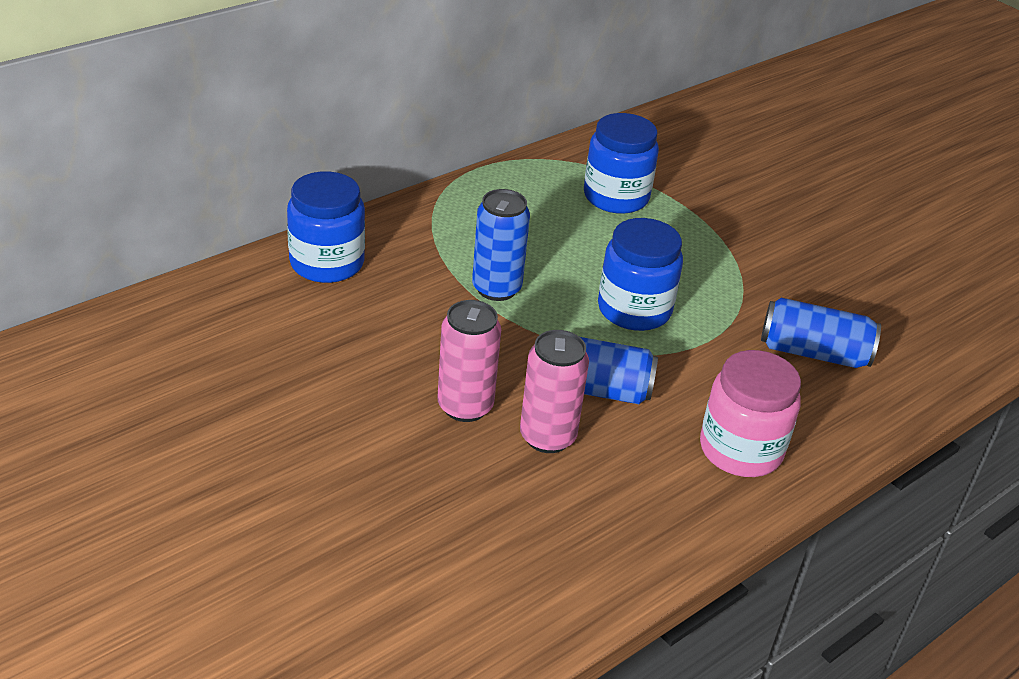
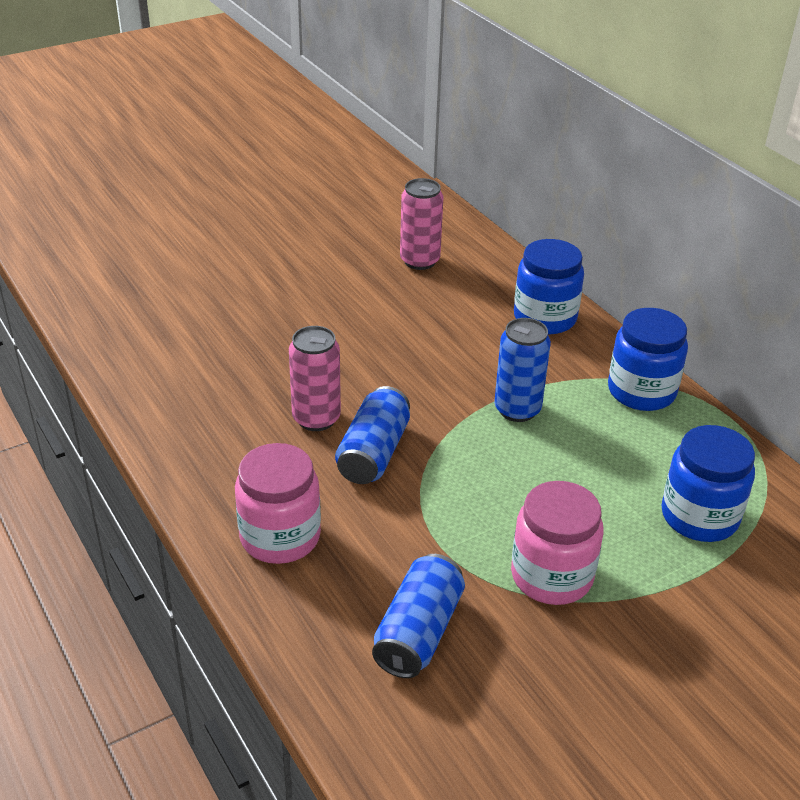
camera: 100 degrees right, 0 degrees up
(465, 406) = (358, 378): pink can -> pink can (419, 261)
(634, 310) = (489, 498): blue jar -> blue jar (641, 391)
(717, 277) = (551, 576): none -> pink jar

